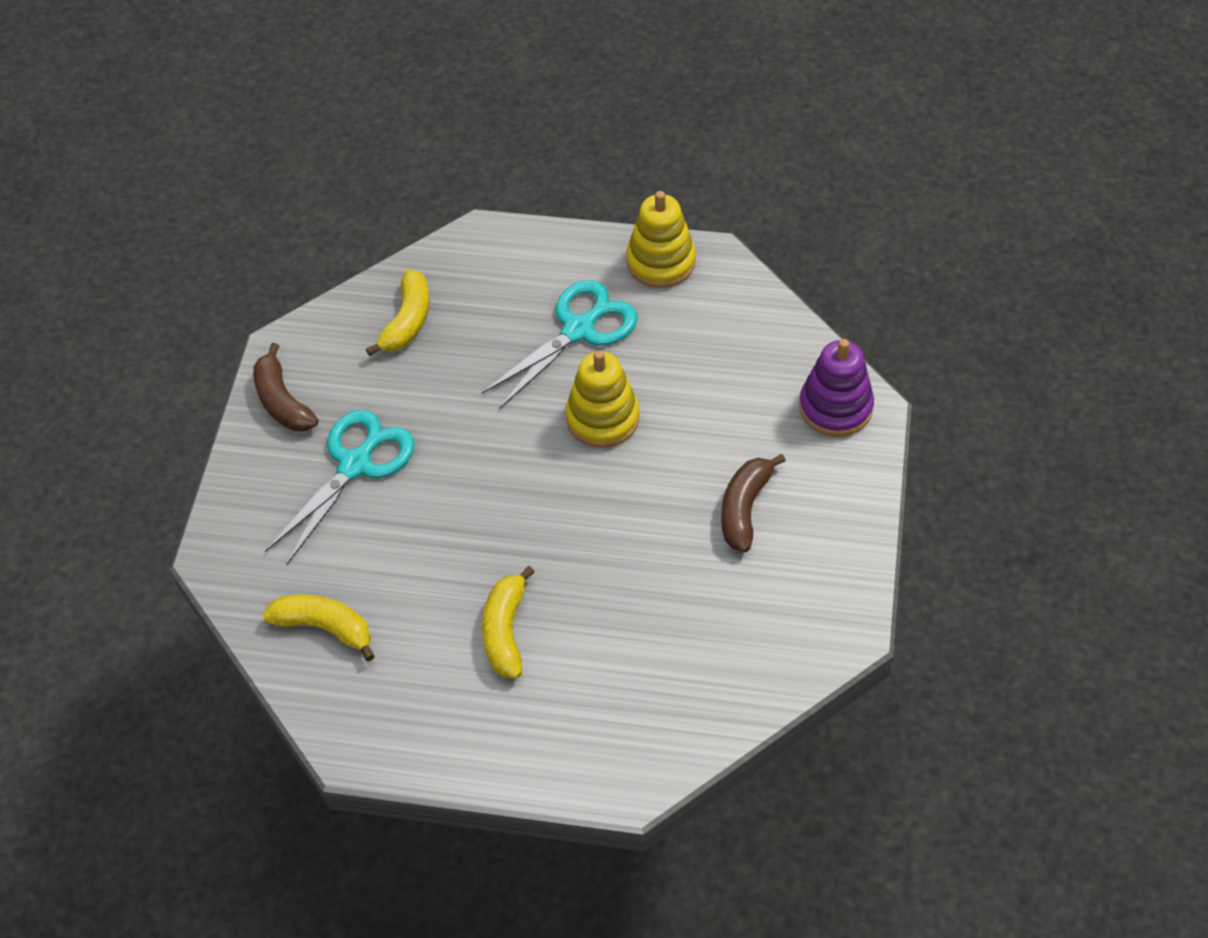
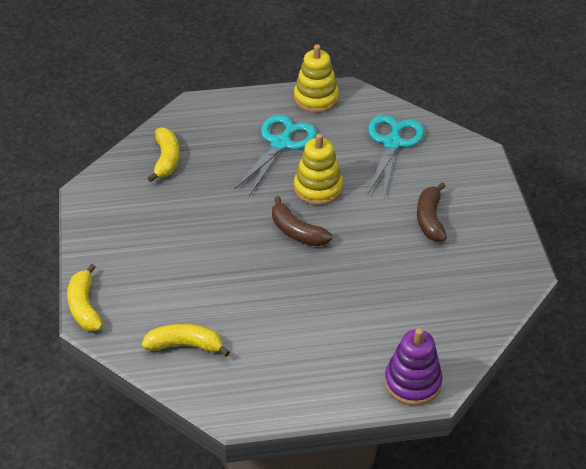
camera: 20 degrees left, 10 degrees down
(282, 401) = (100, 220): brown banana -> brown banana (297, 232)
(355, 465) = (166, 247): turquoise scissors -> turquoise scissors (392, 143)
(505, 631) = (309, 320): yellow banana -> yellow banana (84, 306)
(835, 407) = (459, 154): purple stacking toy -> purple stacking toy (412, 382)

